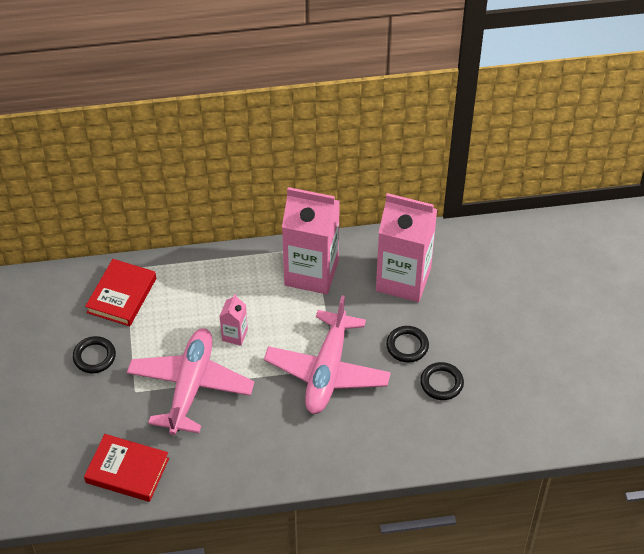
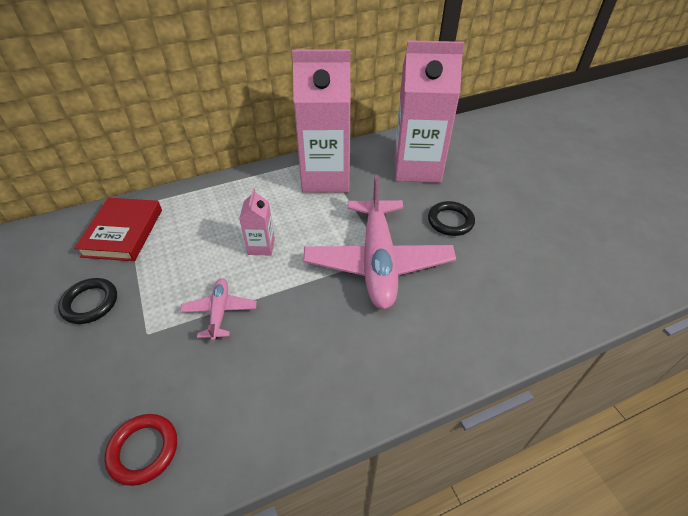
camera: 15 degrees left, 5 degrees down
(127, 470) = (143, 450): red book -> red ring
(190, 386) = (220, 312): pink plane -> pink plane, size x0.46
(441, 383) = (505, 248): black ring -> none

